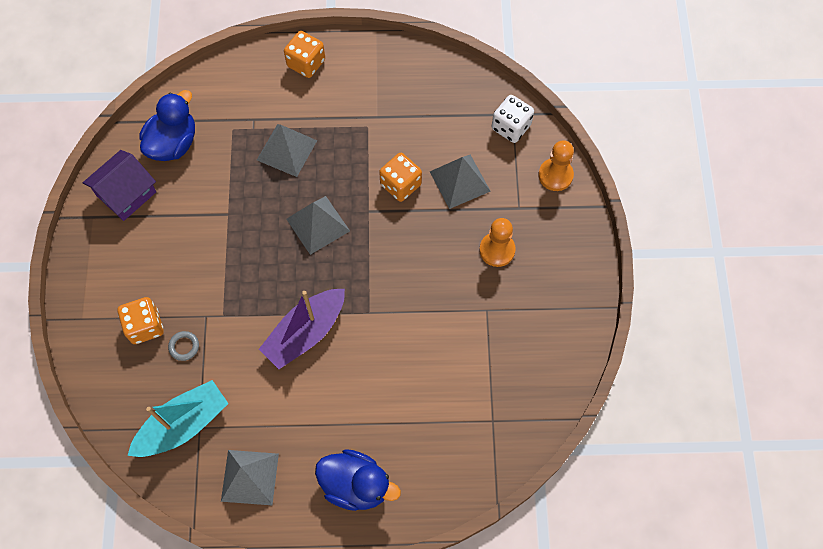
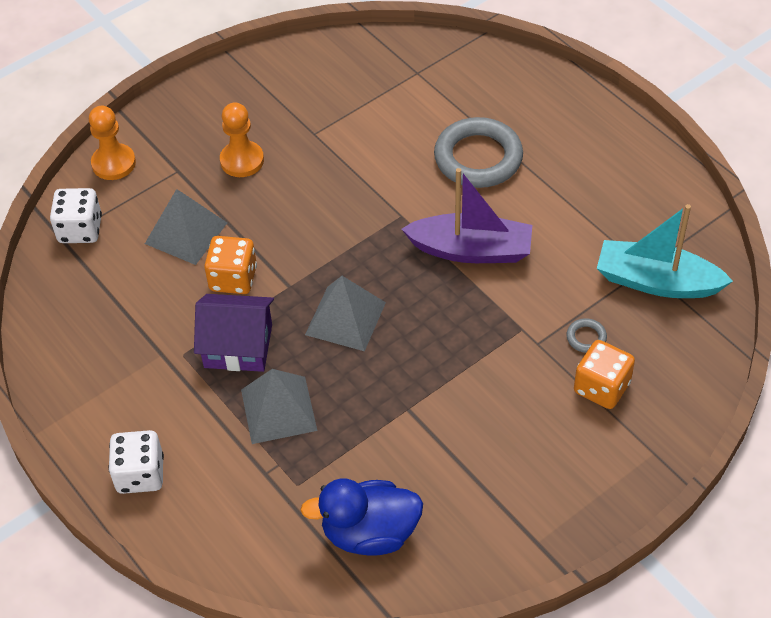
camera: 125 degrees left, 15 degrees down
(126, 193) = (477, 530): purple house -> purple house (238, 346)
(249, 477) = (644, 200): grey pyramid -> none
(306, 63) = (140, 474): orange dice -> white dice
(356, 485) = (569, 125): blue duck -> none
(377, 398) = (478, 158): none -> grey ring

